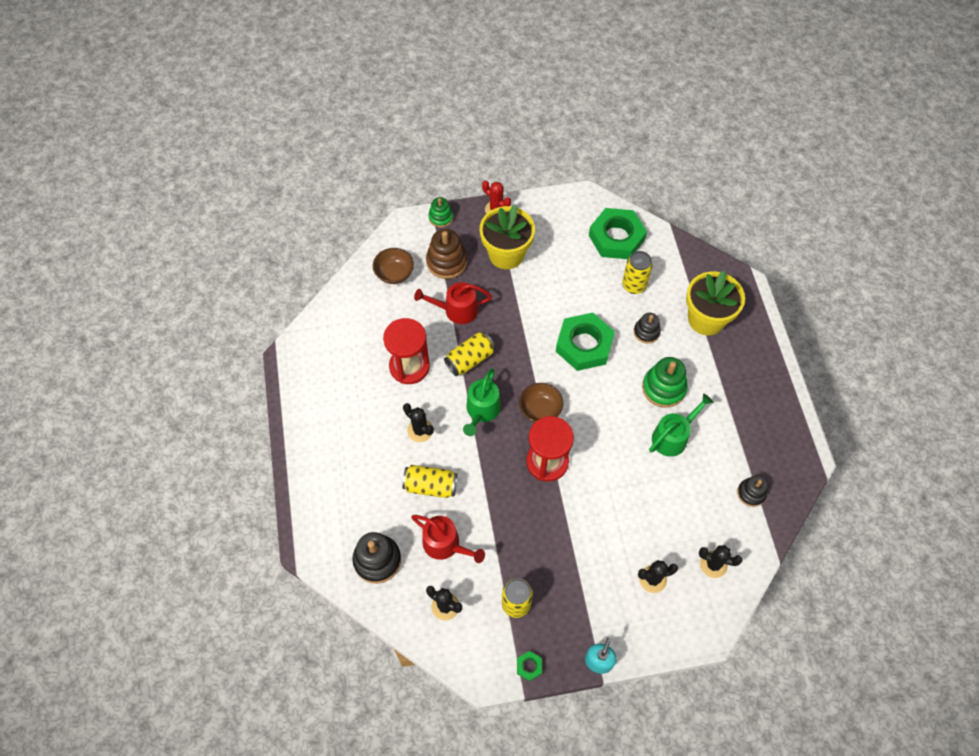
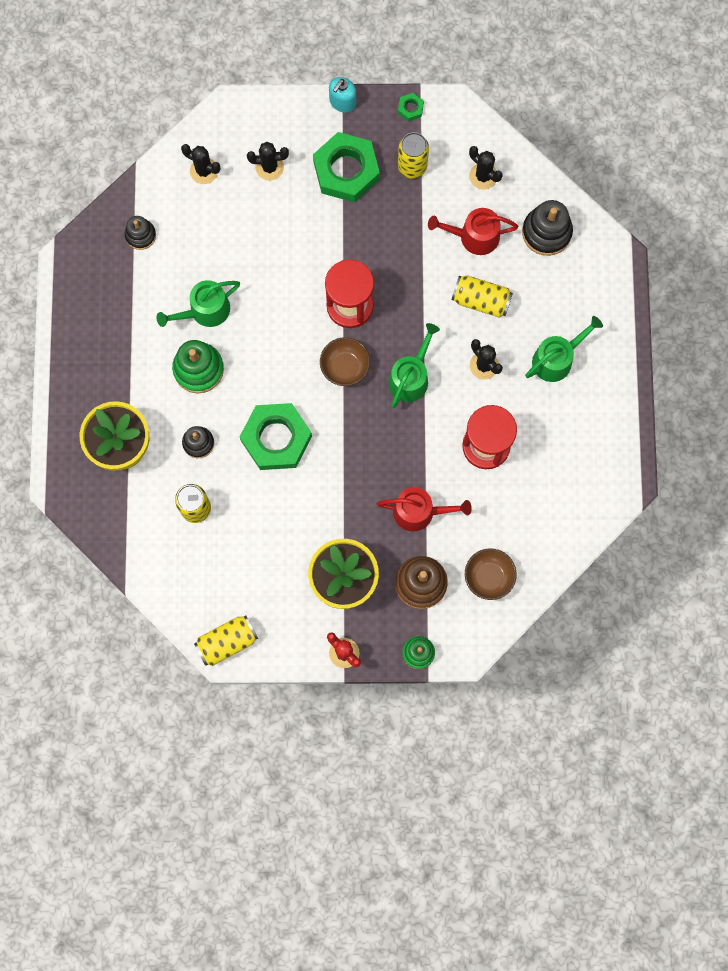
camera: 170 degrees left, 15 degrees up
(357, 446) = (556, 359): none -> green watering can
(445, 544) = (474, 236): red watering can -> red watering can turned 45 degrees counterclockwise
(470, 359) = (414, 443): yellow can -> yellow can (227, 642)
(616, 238) = (199, 581): green nut -> green nut (346, 170)

